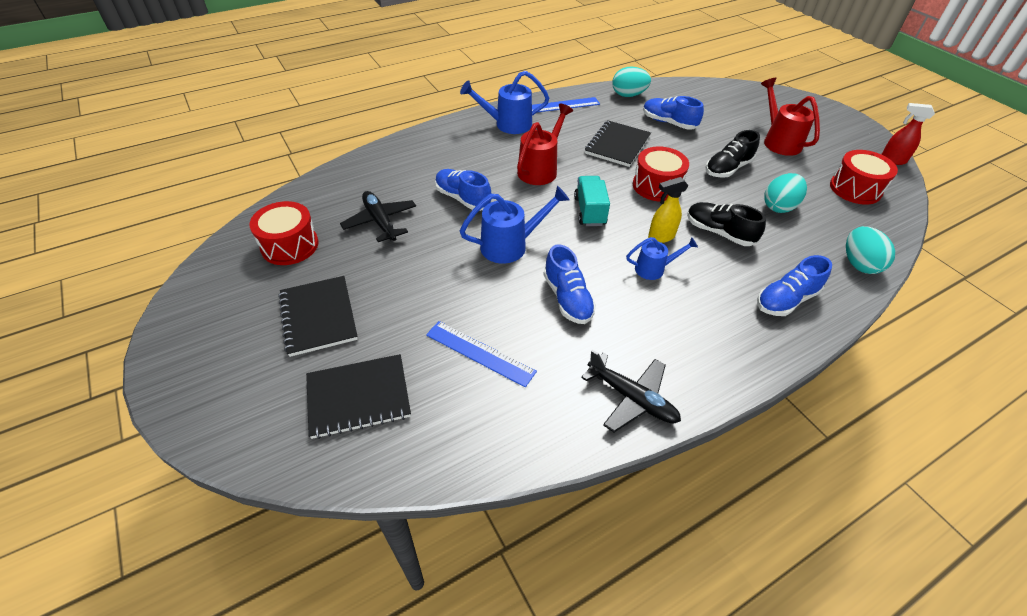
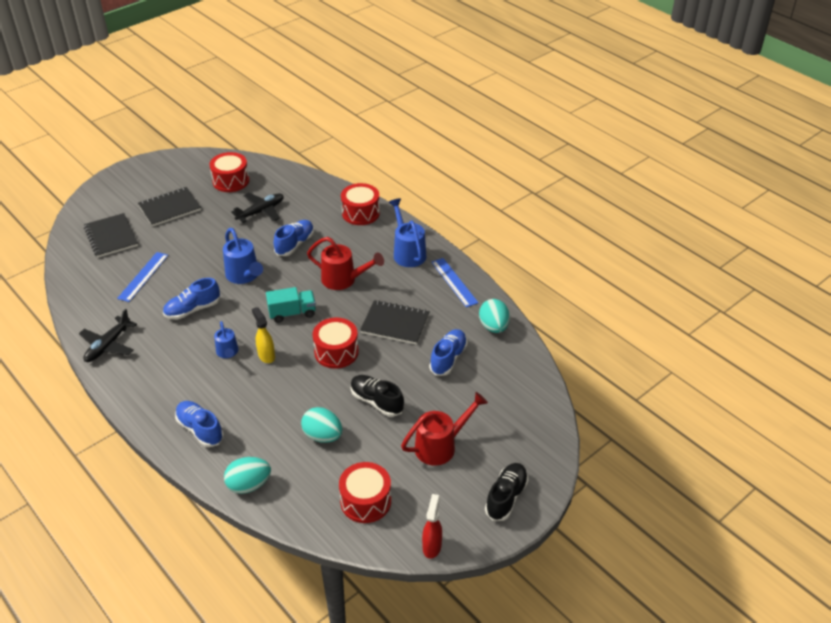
camera: 80 degrees right, 5 degrees down
(425, 145) = (360, 213): none -> red drum
(719, 232) = (277, 392): black shoe -> black shoe (506, 497)

